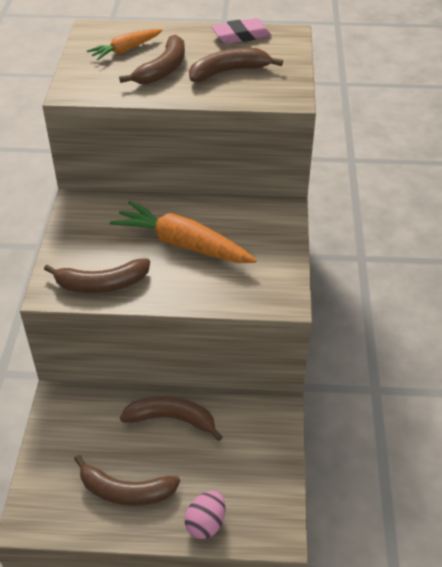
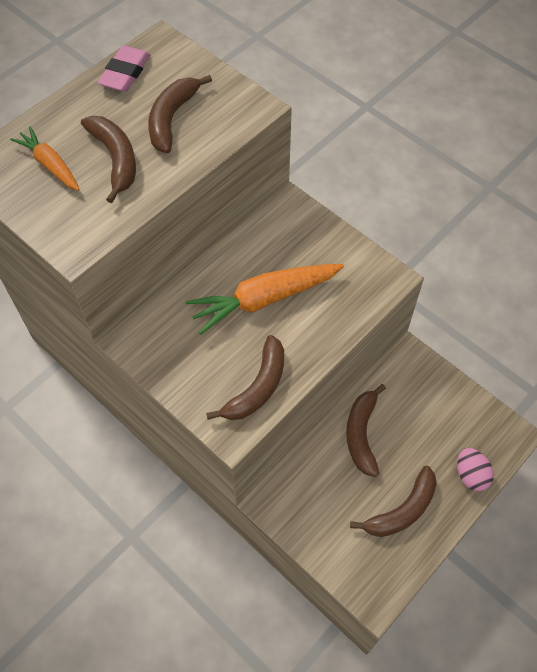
camera: 50 degrees left, 15 degrees up
(126, 50) = (50, 165): orange carrot -> orange carrot turned 135 degrees clockwise
(172, 419) = (361, 434): brown banana -> brown banana turned 45 degrees counterclockwise

